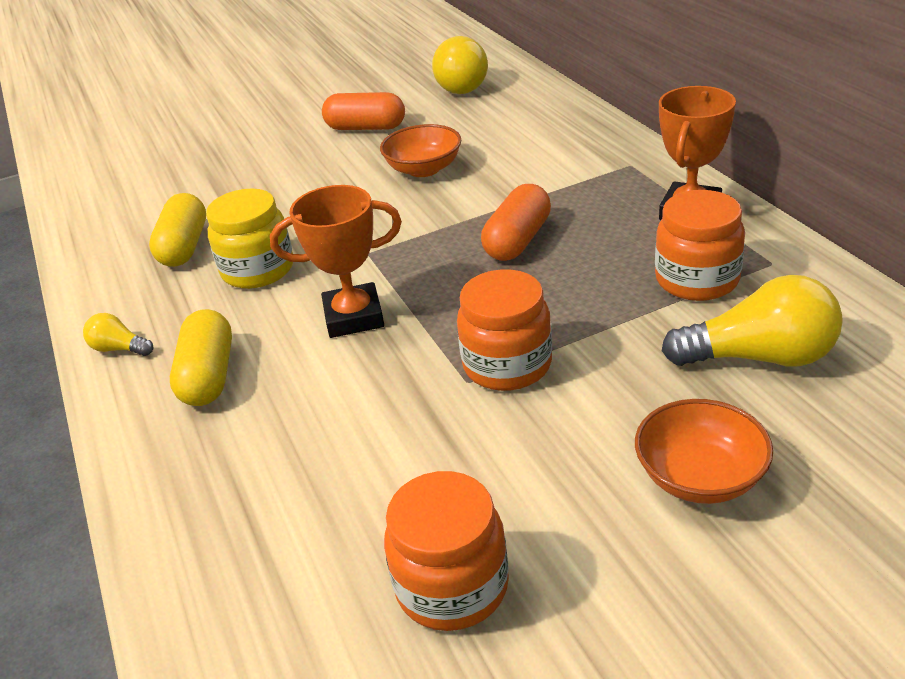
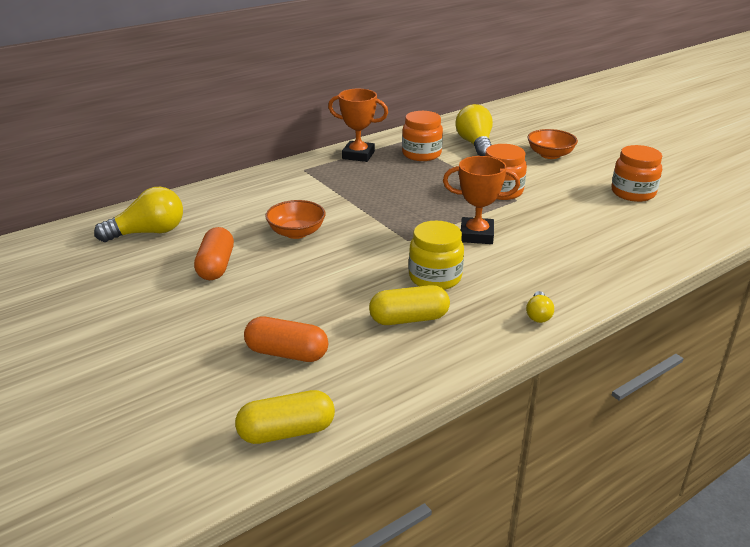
camera: 105 degrees left, 5 degrees down
(208, 376) = (547, 273): yellow capsule -> yellow capsule (287, 432)
(354, 317) = (476, 235): orange trophy -> orange trophy turned 60 degrees counterclockwise
(518, 240) = (390, 195): orange capsule -> orange capsule (287, 353)

